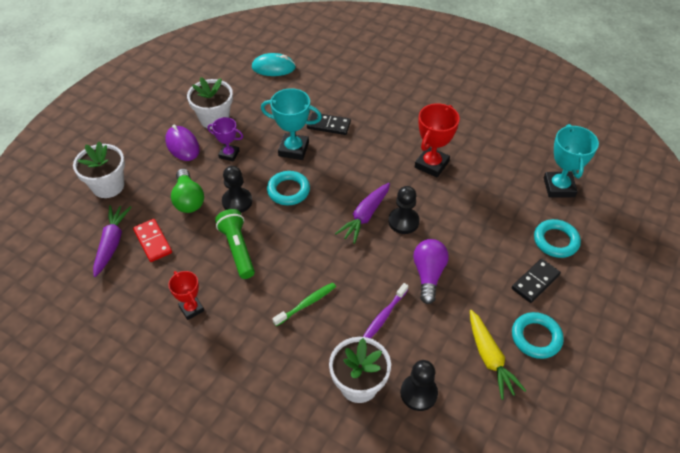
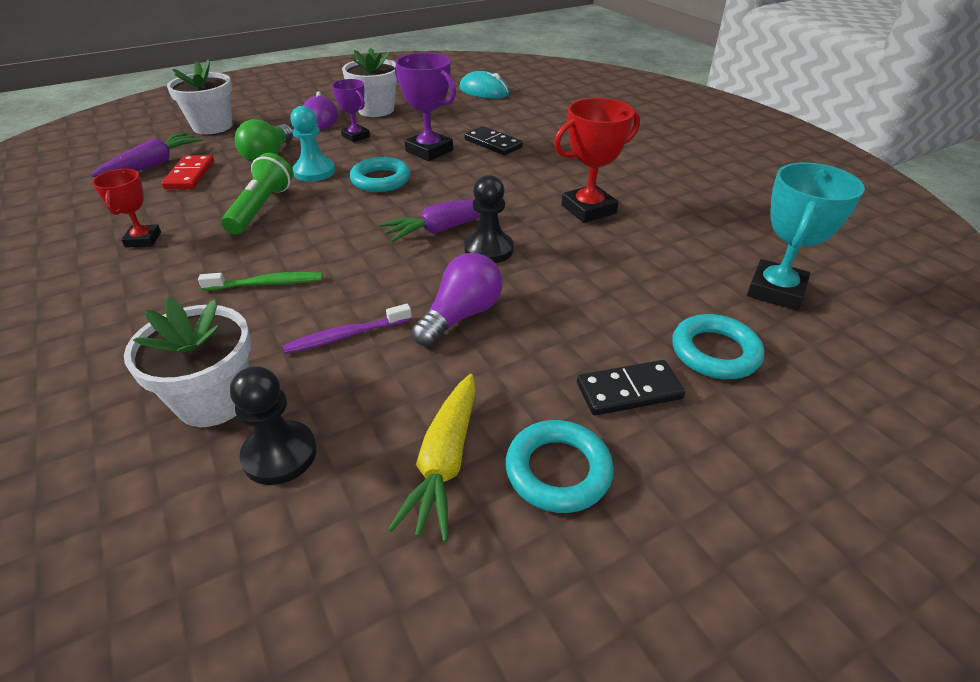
camera: 30 degrees right, 10 degrees down
(237, 201) = (314, 172): black pawn -> turquoise pawn
(293, 149) = (429, 151): turquoise trophy -> purple trophy

